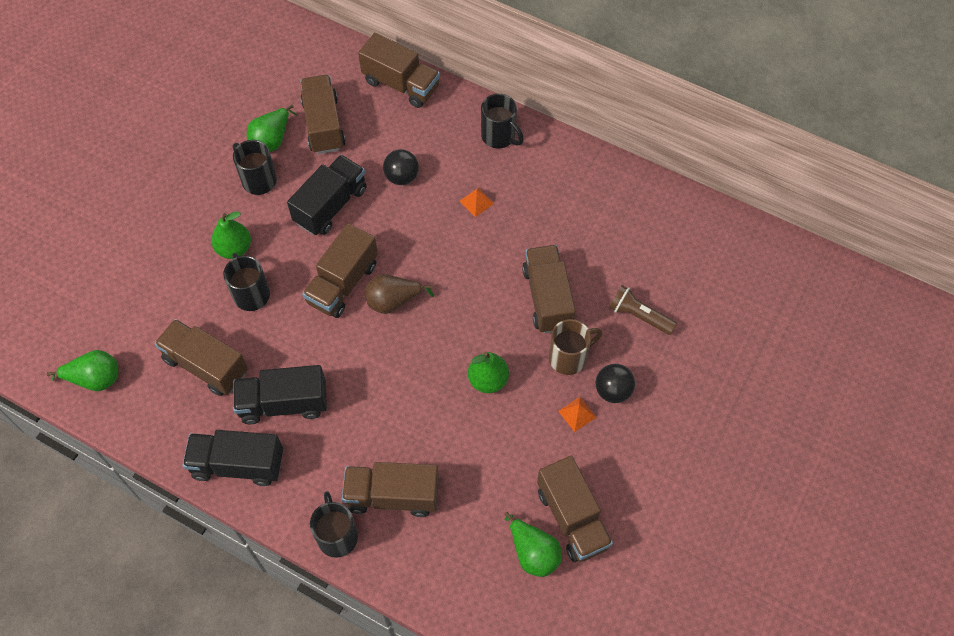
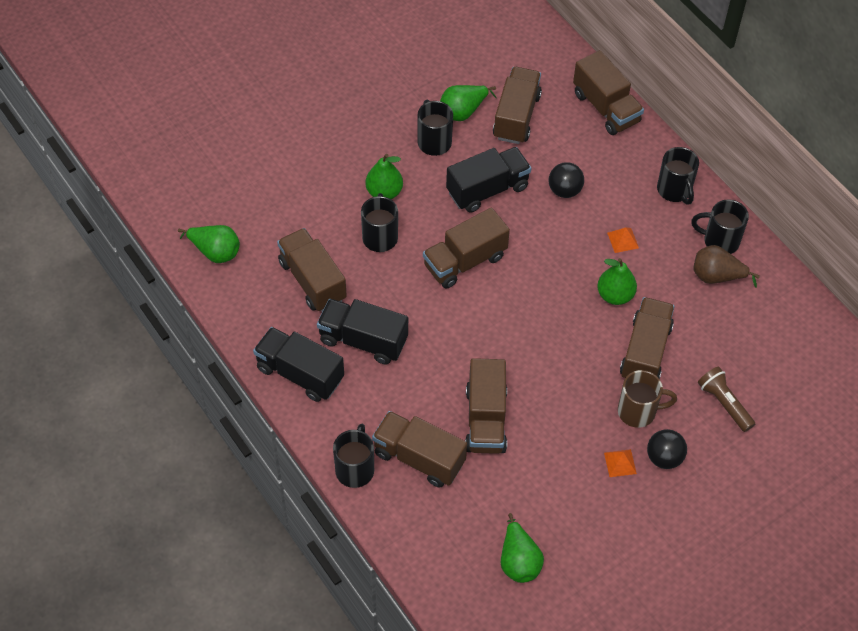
camera: 25 degrees right, 5 degrees down
(393, 301) = (502, 295): brown pear -> brown pear (716, 276)
(488, 380) = (553, 399): green pear -> green pear (615, 295)
(561, 167) = (719, 241): none -> black mug
(572, 518) = (569, 548): brown truck -> brown truck (485, 419)

